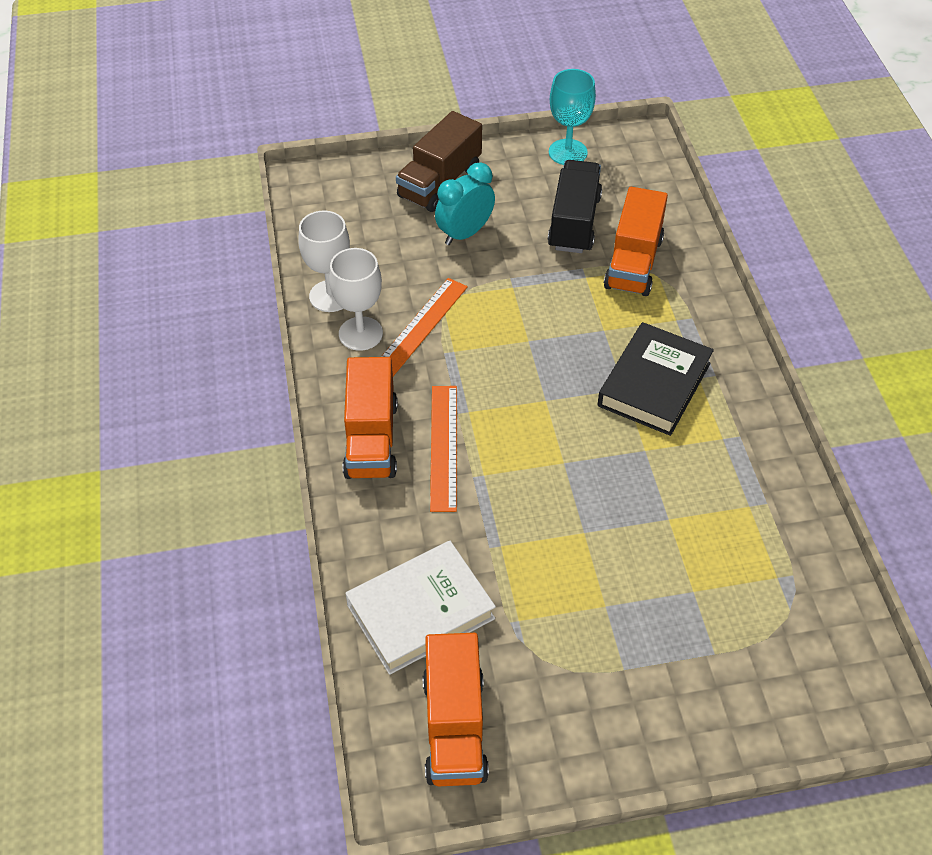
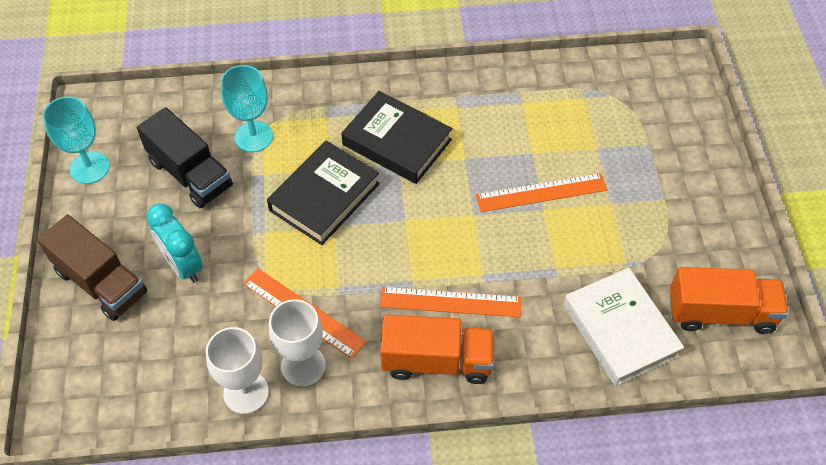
camera: 85 degrees left, 5 degrees up
(564, 328) = (324, 197): none -> black book
(574, 222) = (190, 174): black truck -> black truck turned 150 degrees counterclockwise
(608, 529) = (541, 192): none -> orange ruler
(633, 263) = (253, 137): orange truck -> turquoise goblet

